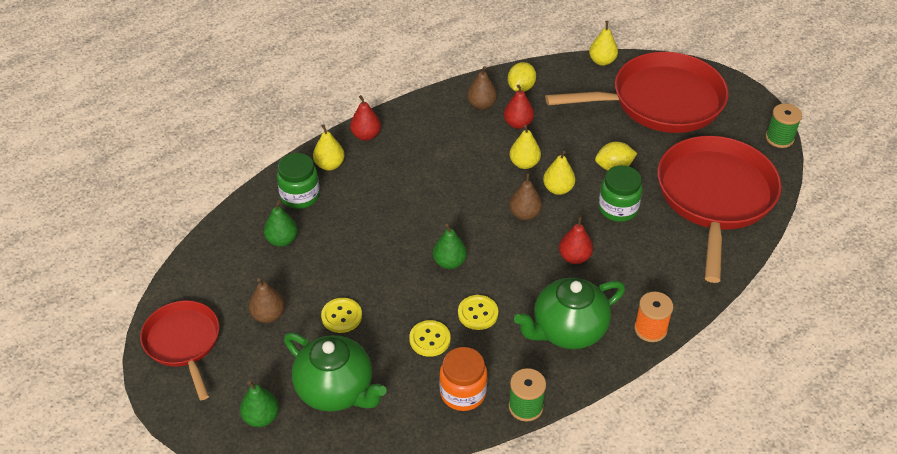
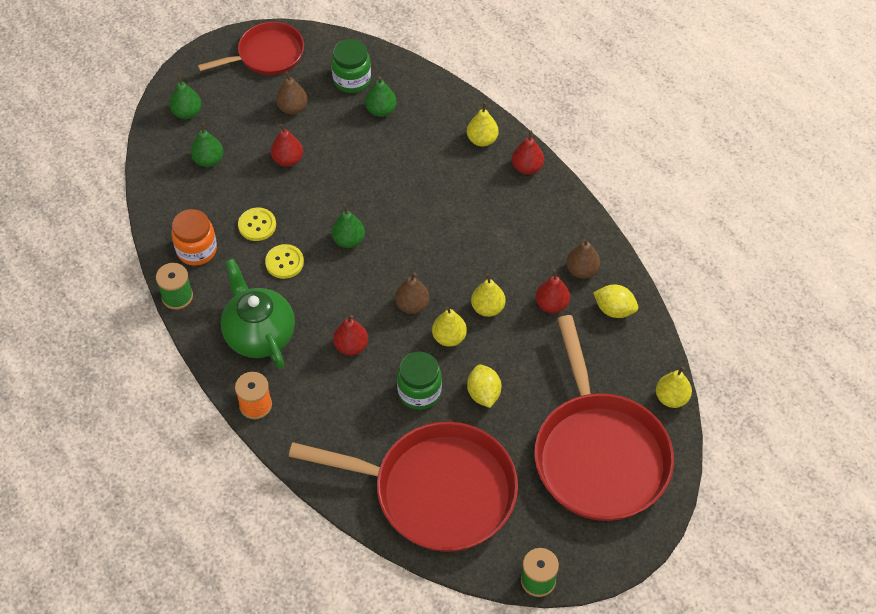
camera: 90 degrees right, 10 degrees up
(300, 196) = (438, 119): green jar -> green jar (352, 80)
(336, 390) = (208, 160): green teapot -> green pear
(341, 316) = (288, 159): yellow button -> red pear

